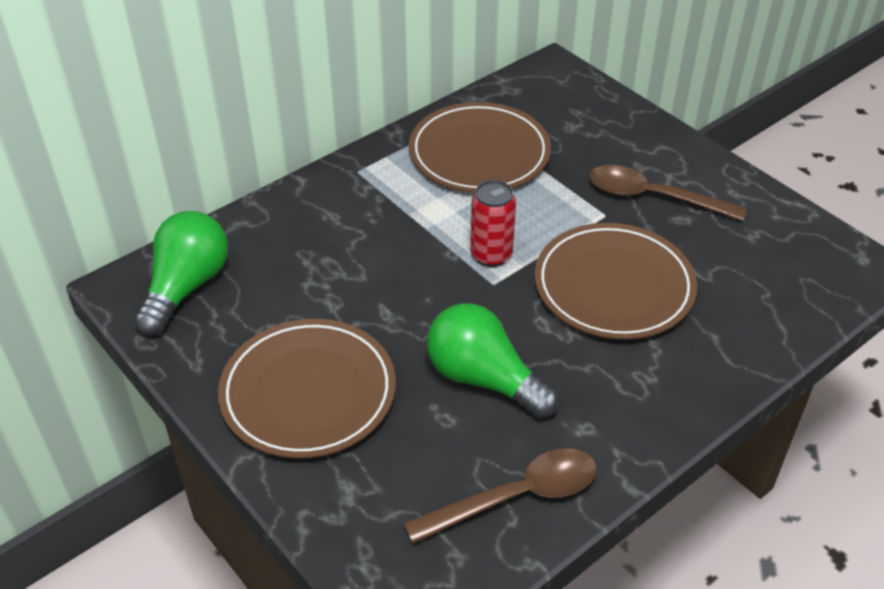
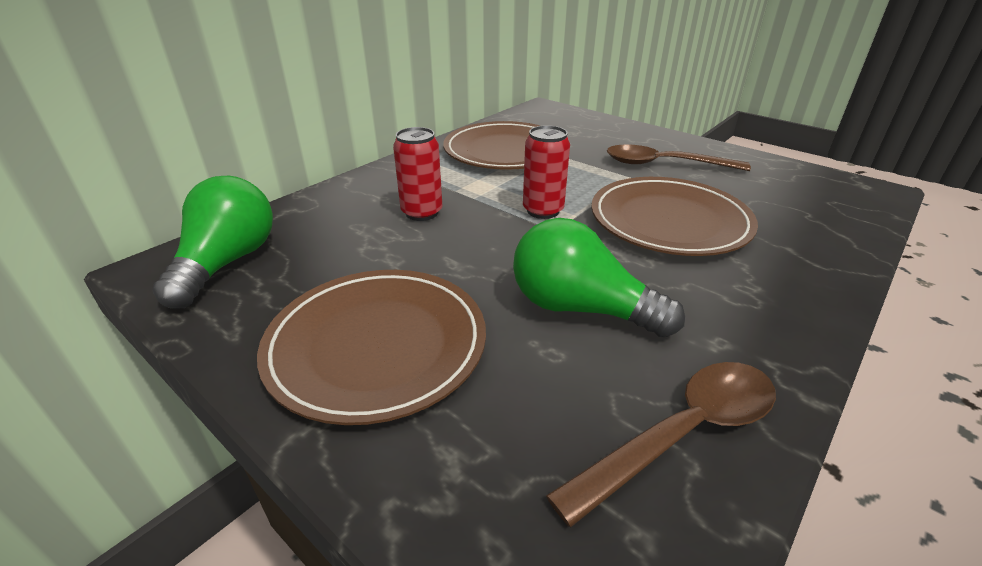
camera: 10 degrees left, 10 degrees down
(369, 243) = (422, 213): none -> red can

